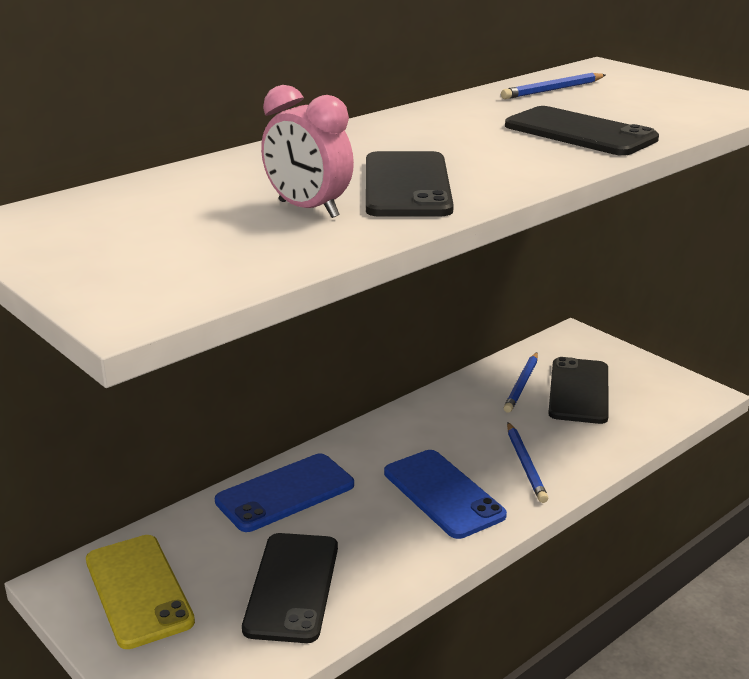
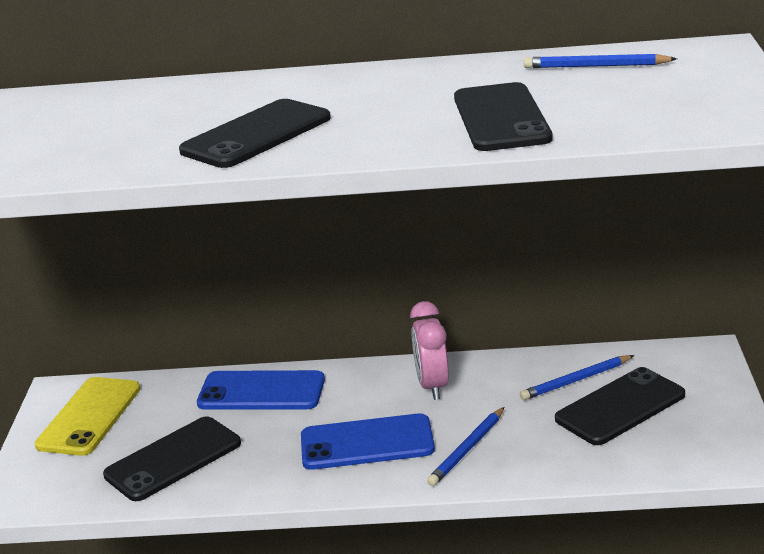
camera: 45 degrees right, 0 degrees up
(308, 209) = (155, 137): pink clock -> pink clock (432, 386)
(443, 494) = (367, 443): blue phone -> blue phone turned 75 degrees clockwise

